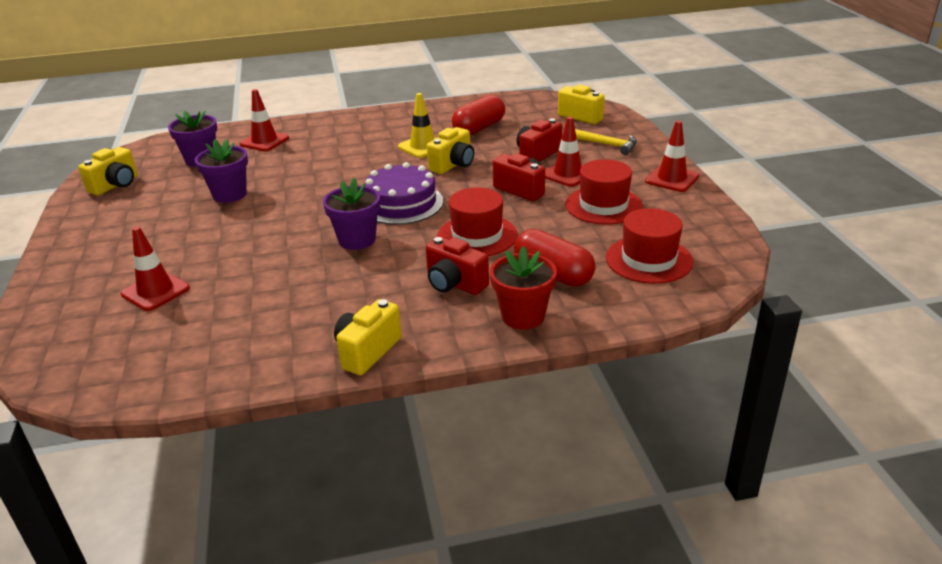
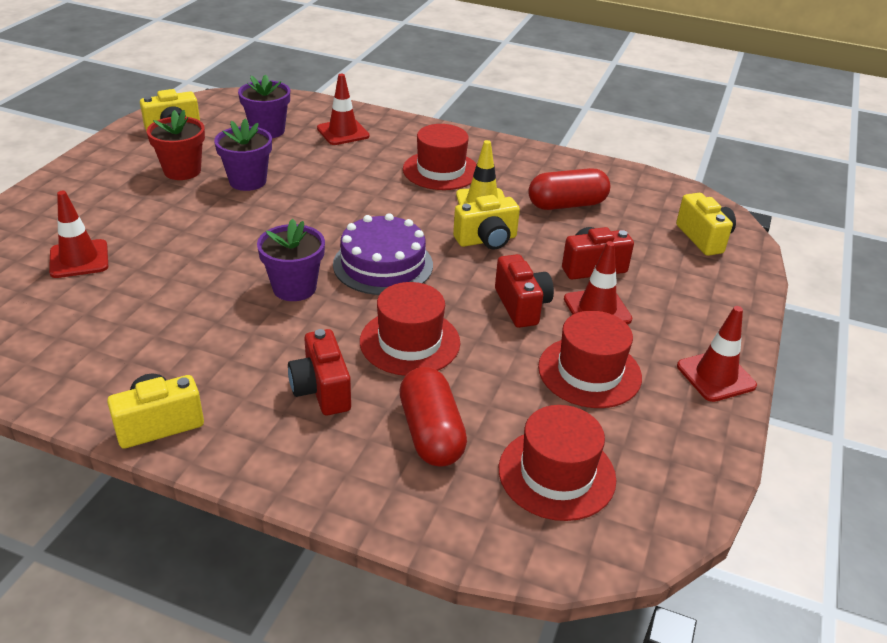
camera: 30 degrees right, 5 degrees up
(369, 139) = (441, 170): none -> red hat
(523, 316) = (340, 469): red flower pot -> red flower pot (182, 171)
(605, 144) = (688, 289): yellow hammer -> none

